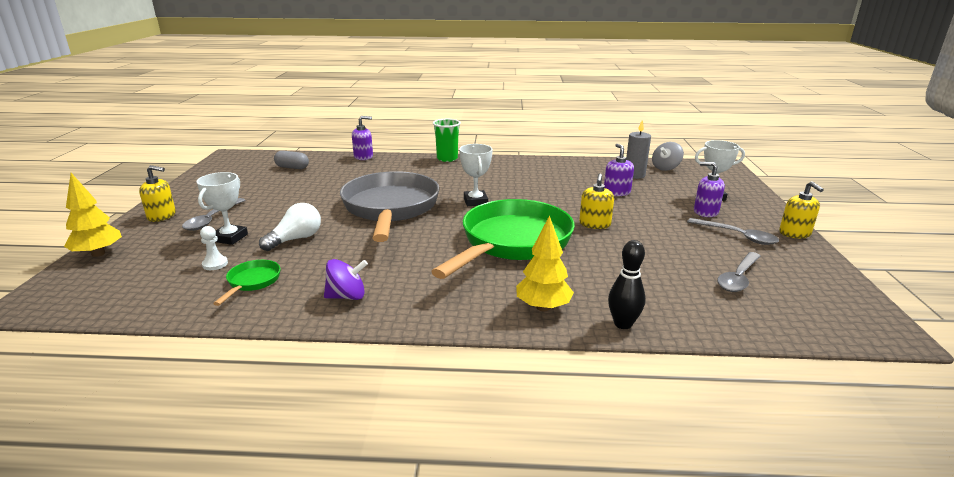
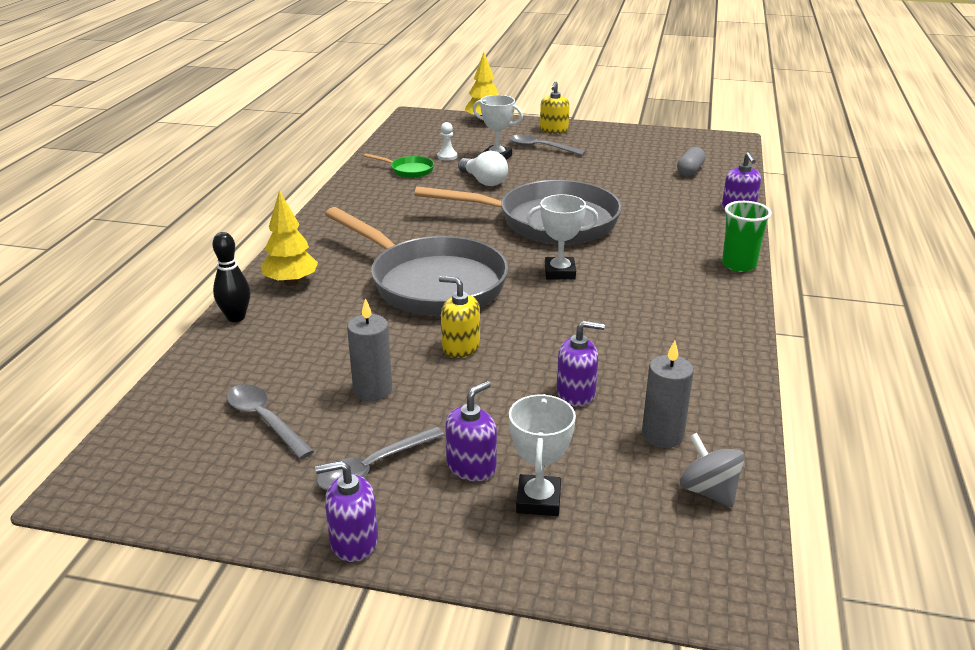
camera: 100 degrees right, 5 degrees up
(347, 296) = (365, 203): purple spinning top -> none
(512, 242) = (431, 283): green pan -> grey pan
(668, 246) = (373, 390): none -> grey candle
(795, 233) = (354, 541): yellow soap dispenser -> purple soap dispenser

